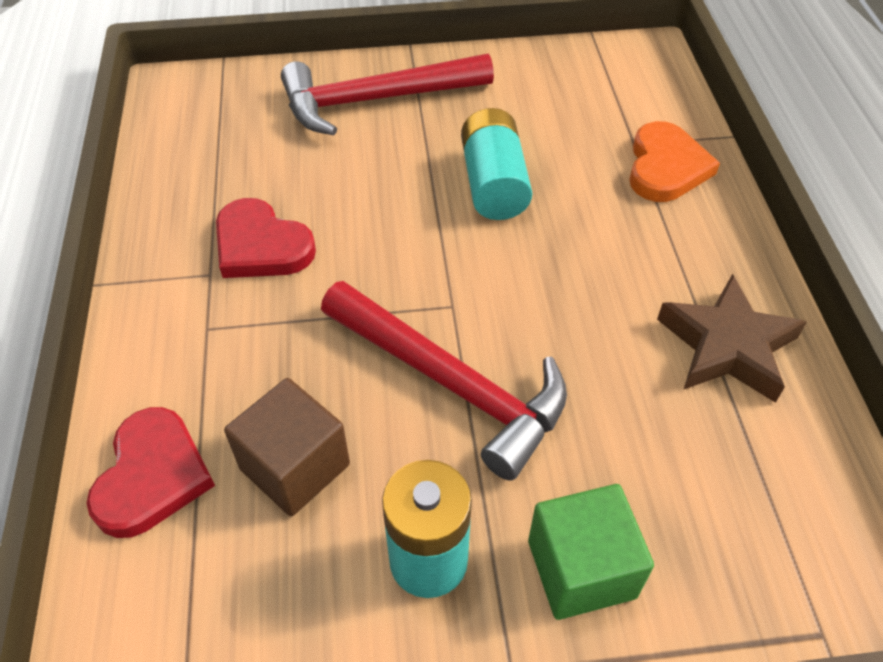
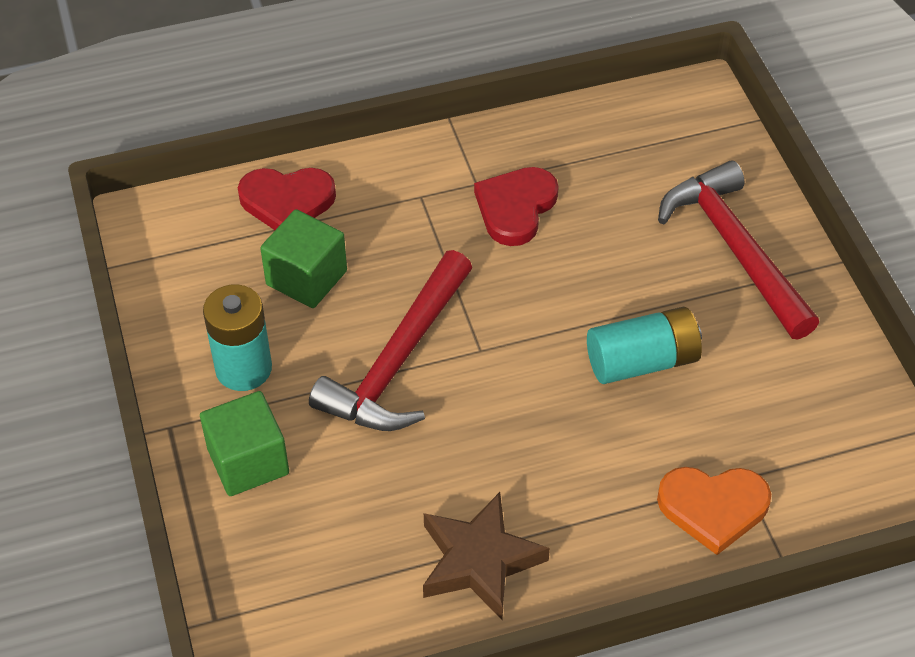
camera: 80 degrees right, 0 degrees up
(295, 466) = (306, 278): brown cube -> green cube

